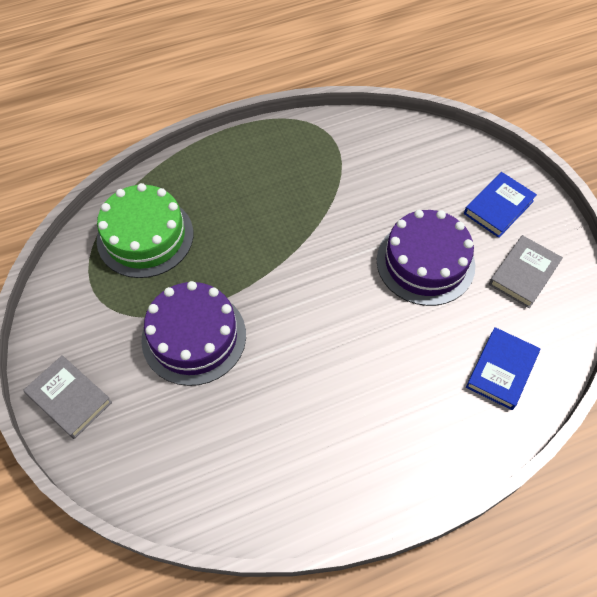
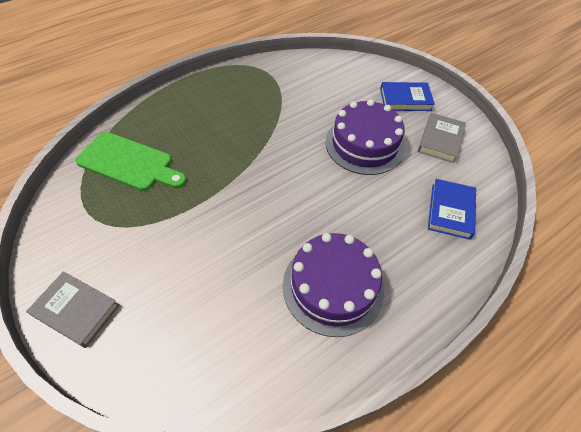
camera: 15 degrees left, 5 degrees down
(145, 236) = (129, 162): green cake -> green cutting board
(194, 337) = (187, 233): purple cake -> purple cake (333, 286)
(498, 207) = (405, 99): blue book -> blue book turned 60 degrees clockwise

